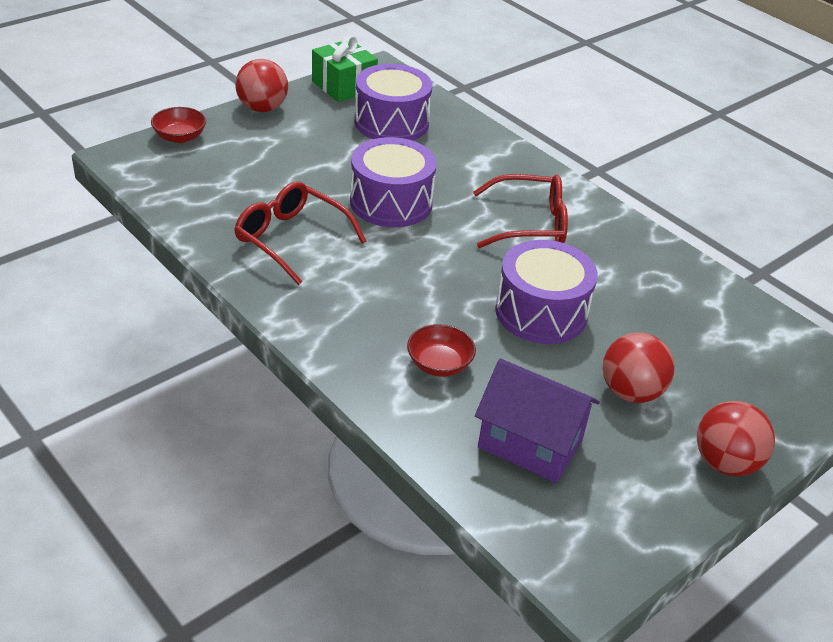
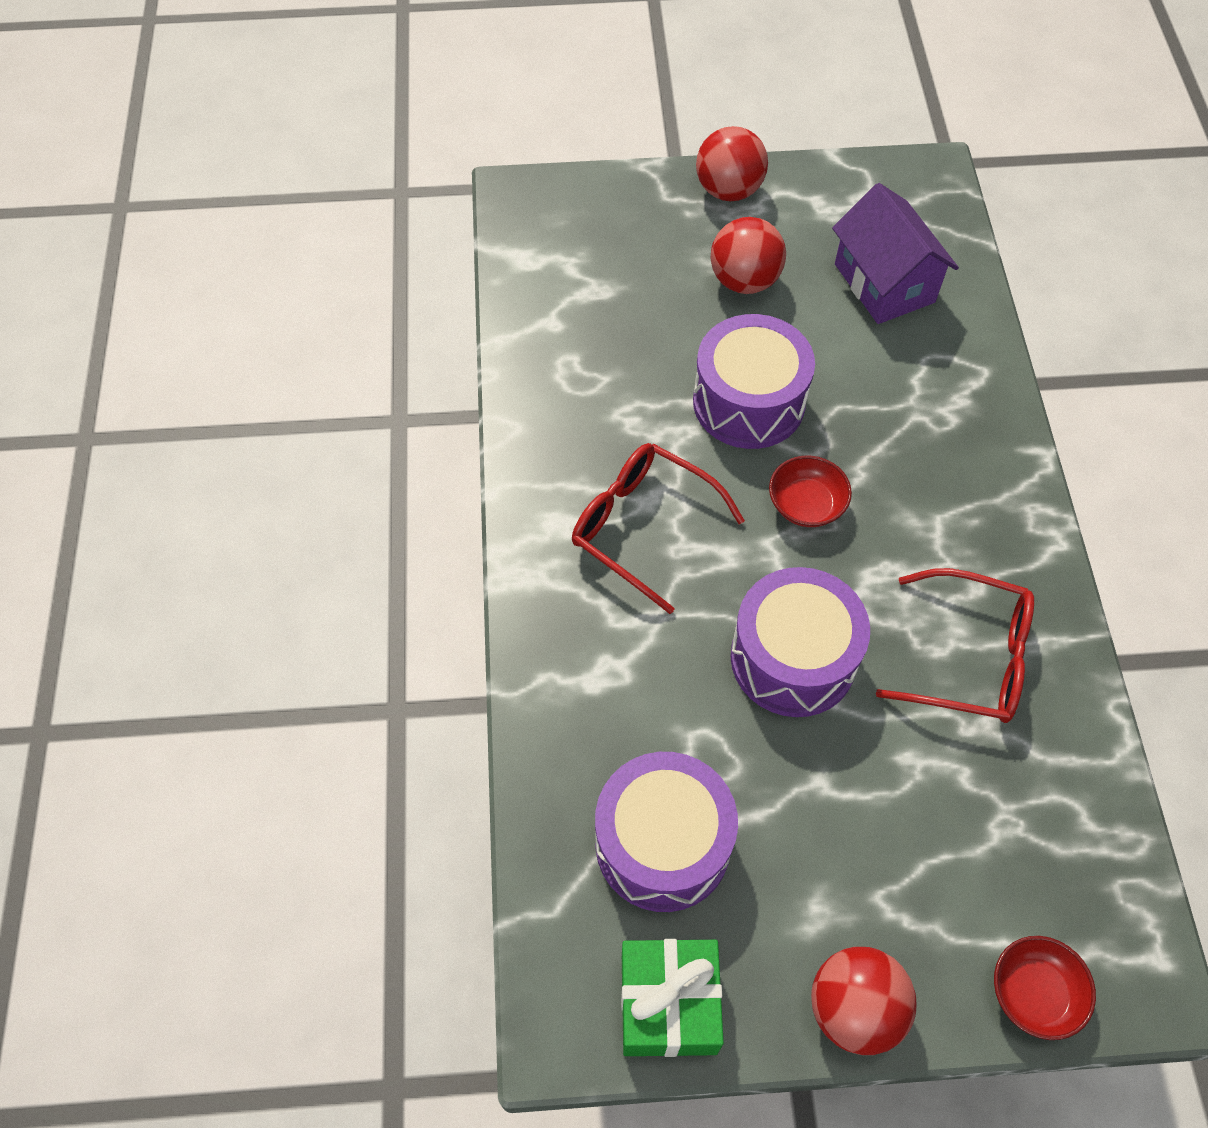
camera: 140 degrees left, 20 degrees up
(291, 239) = (969, 658): red glasses -> red glasses turned 60 degrees counterclockwise
(439, 364) = (908, 397): red bowl -> red bowl (806, 504)

